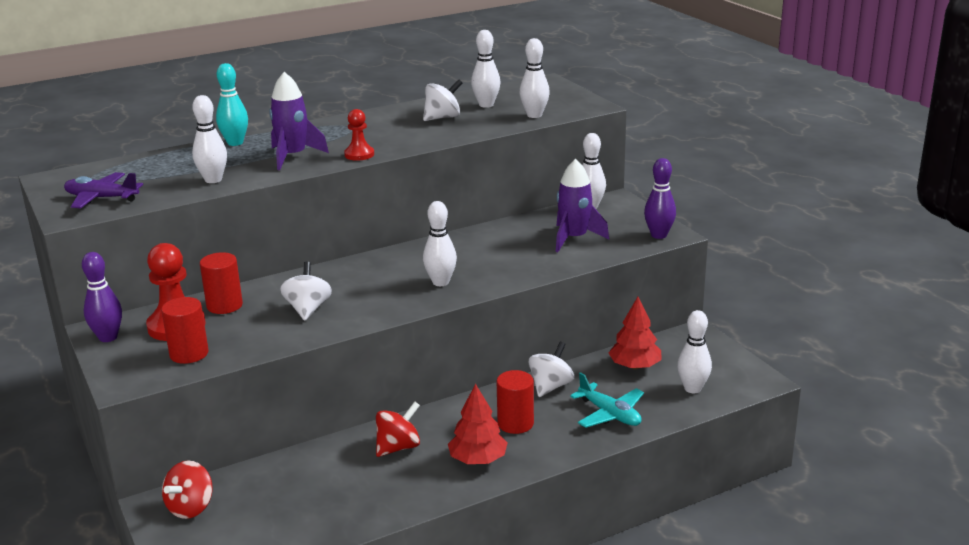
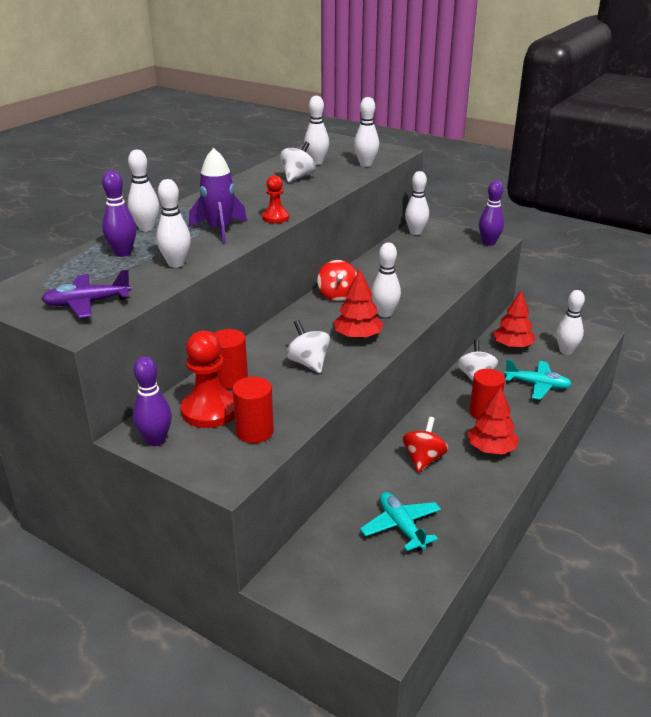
camera: 30 degrees left, 5 degrees up
(185, 161) = (123, 253): none -> purple bowling pin
(191, 507) = (316, 573): red spinning top -> red spinning top (337, 295)
(235, 143) = (146, 228): turquoise bowling pin -> white bowling pin
(306, 497) = (401, 526): none -> turquoise plane
(385, 297) = (357, 336): none -> red tree
(574, 238) = (436, 258): purple rocket -> none

